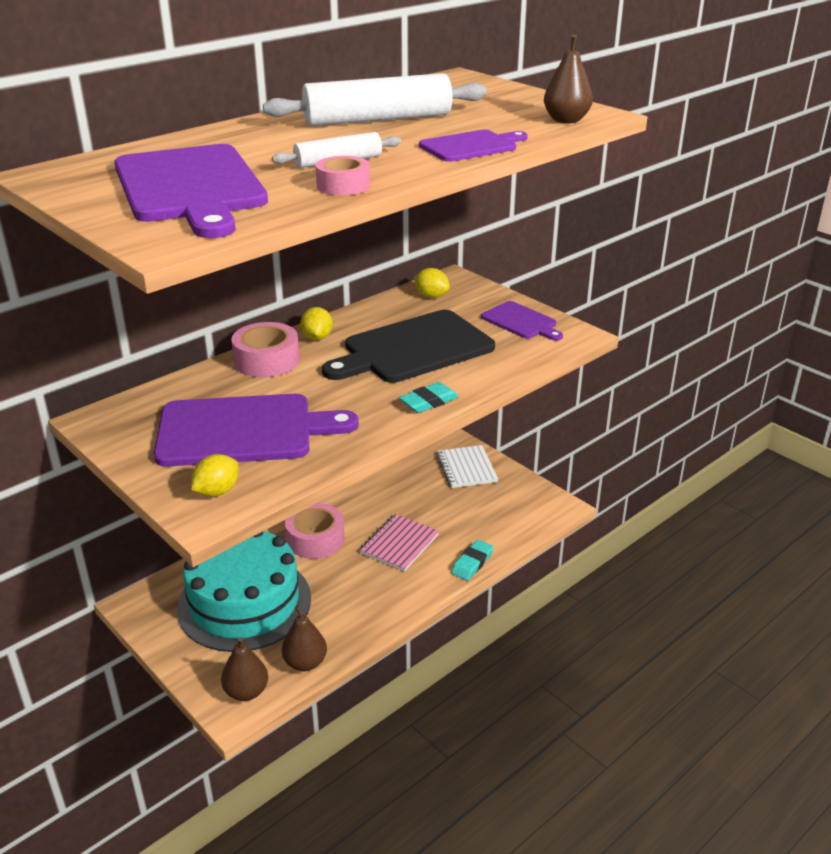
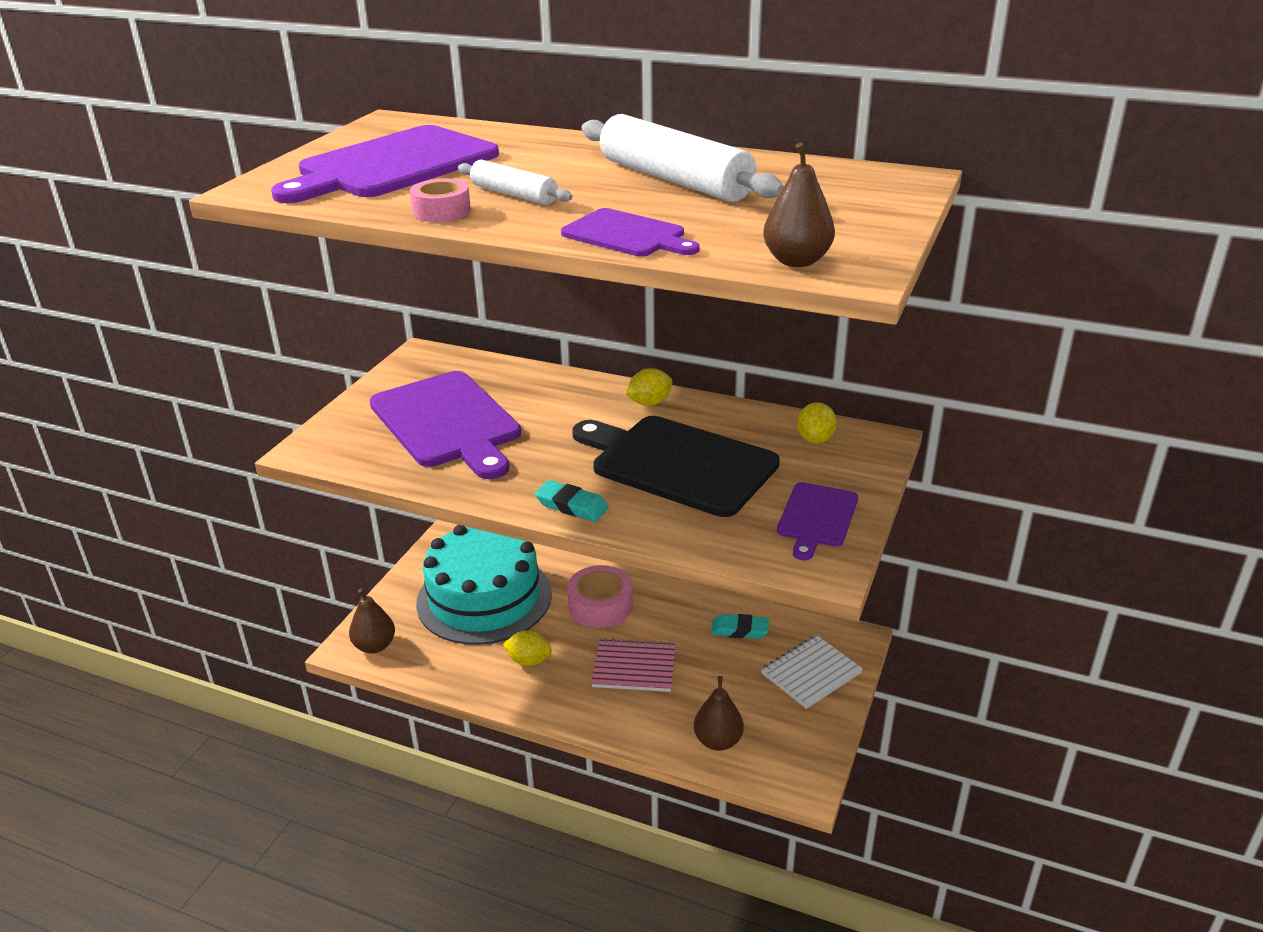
camera: 65 degrees right, 0 degrees up
(217, 491) = (345, 443): yellow lemon -> yellow lemon (528, 660)
(266, 360) = (580, 392): pink tape -> none
(305, 663) = (426, 668): brown pear -> brown pear (718, 741)
(472, 563) = (641, 737): turquoise eraser -> turquoise eraser (740, 630)

